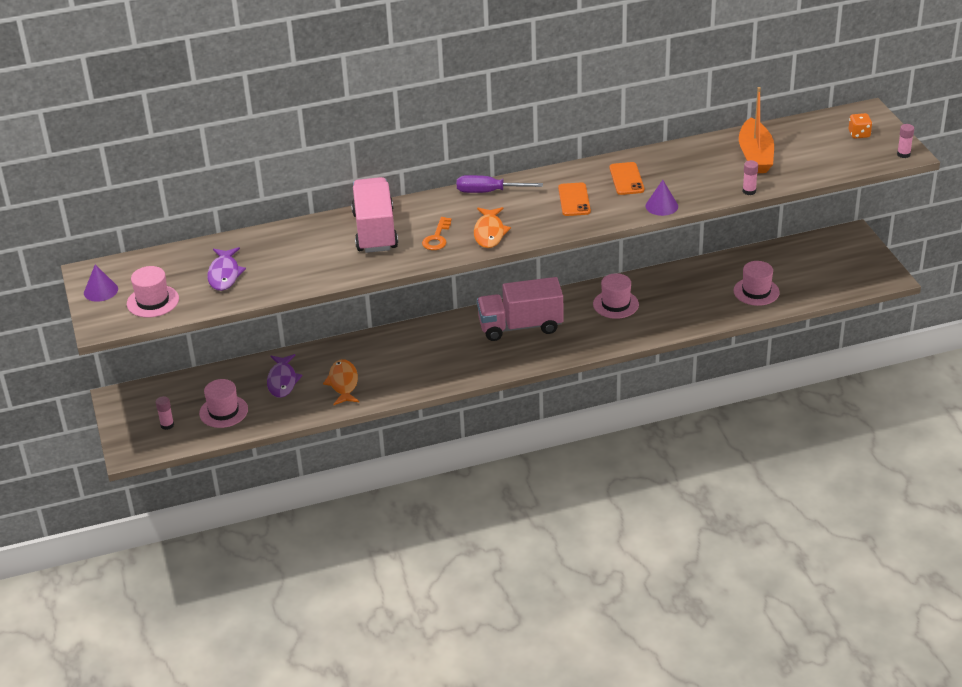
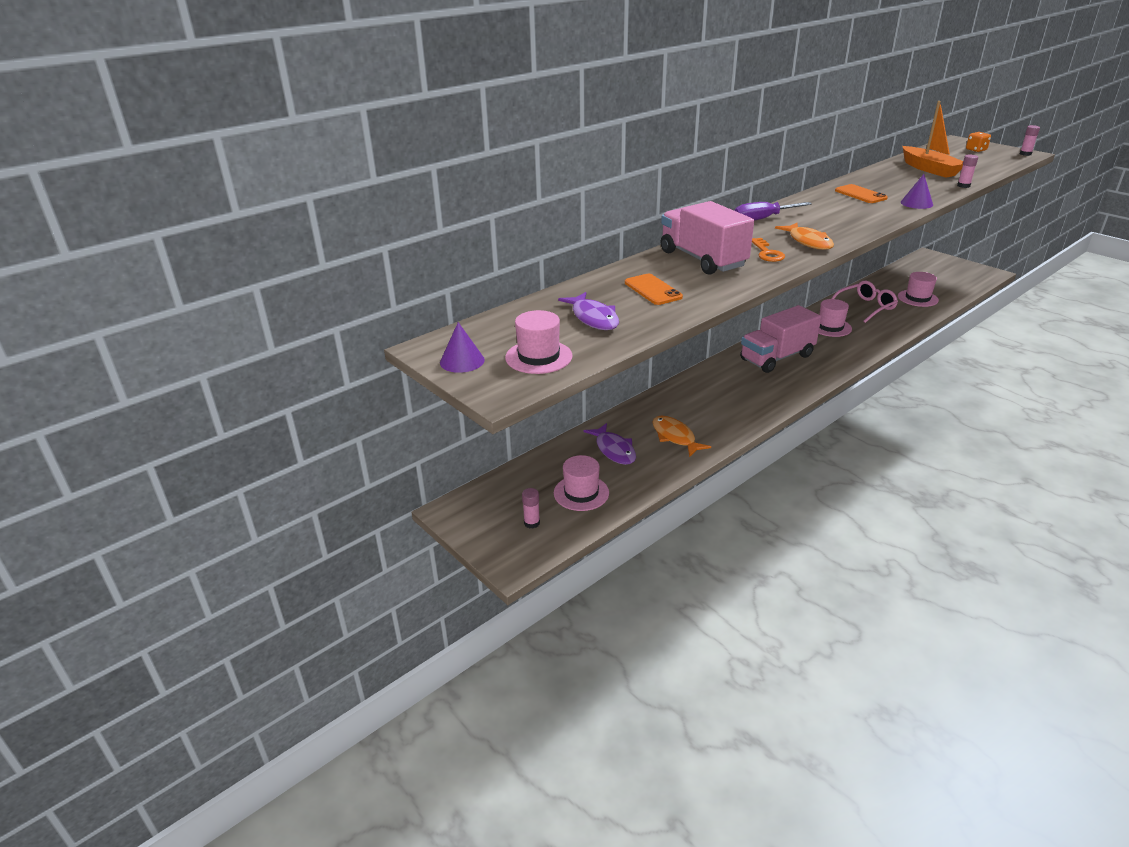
camera: 25 degrees left, 5 degrees down
(574, 200) = (842, 211): orange phone -> orange phone (652, 290)
(683, 289) = (865, 307): none -> pink glasses

